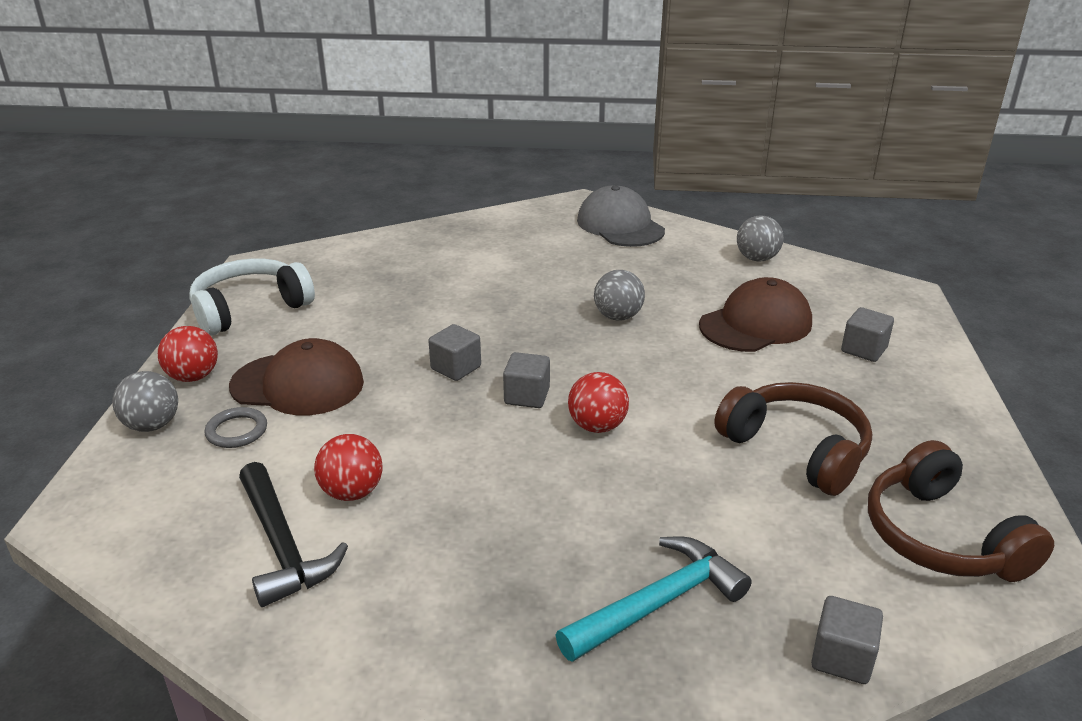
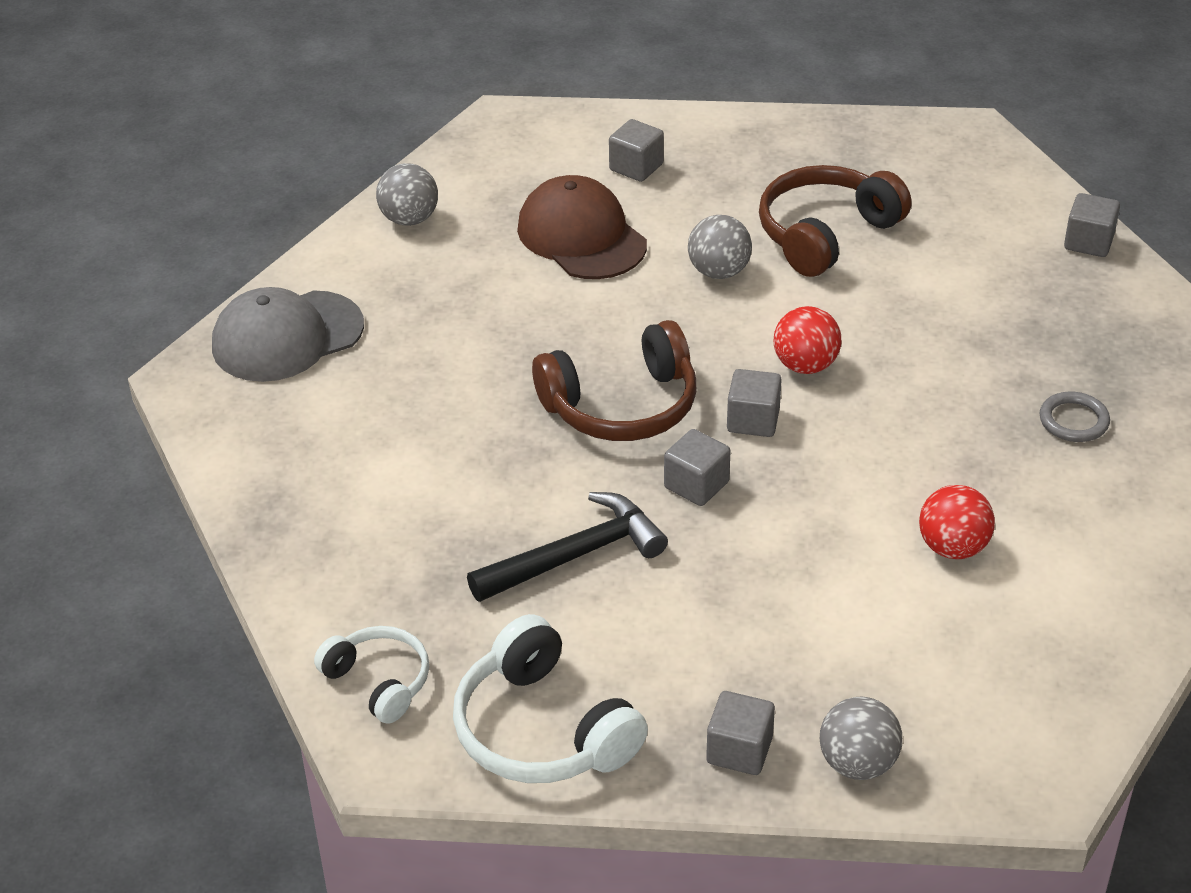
camera: 90 degrees left, 10 degrees up
(193, 377) = (739, 750): red ball -> grey cube
(237, 431) = (857, 672): grey ring -> grey ring (1073, 421)
(282, 546) = (1047, 589): black hammer -> black hammer (576, 555)
(298, 384) = (747, 632): brown cap -> none
(313, 261) = (379, 681): none -> white headphones
(618, 317) = (565, 345): grey ball -> grey ball (719, 272)
(659, 603) = (1057, 332): turquoise hammer -> none
(941, 537) = (937, 172): brown headphones -> brown headphones (622, 406)

